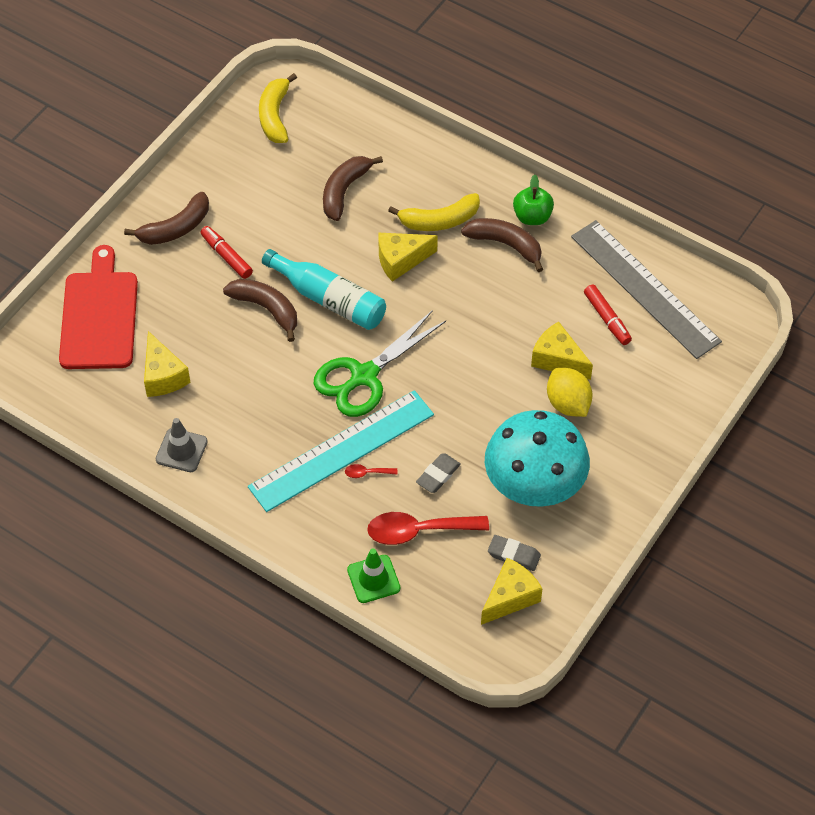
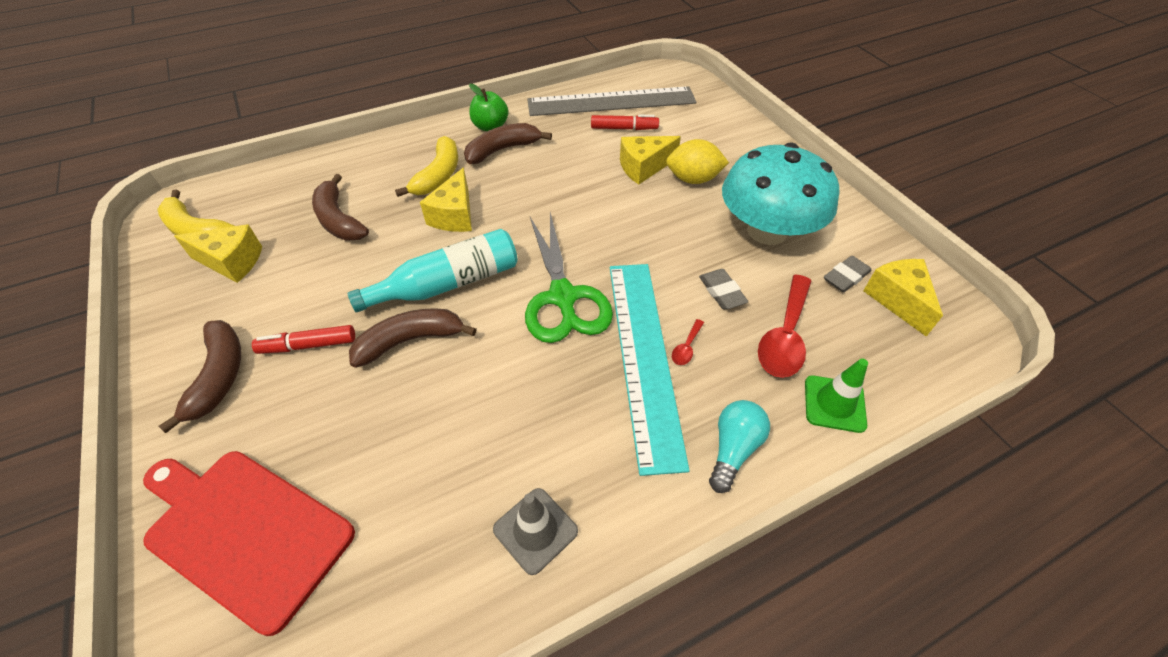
camera: 60 degrees left, 5 degrees down
(163, 376) = (406, 495): yellow cheese -> yellow cheese (232, 262)
(298, 531) = (733, 449): none -> turquoise light bulb

